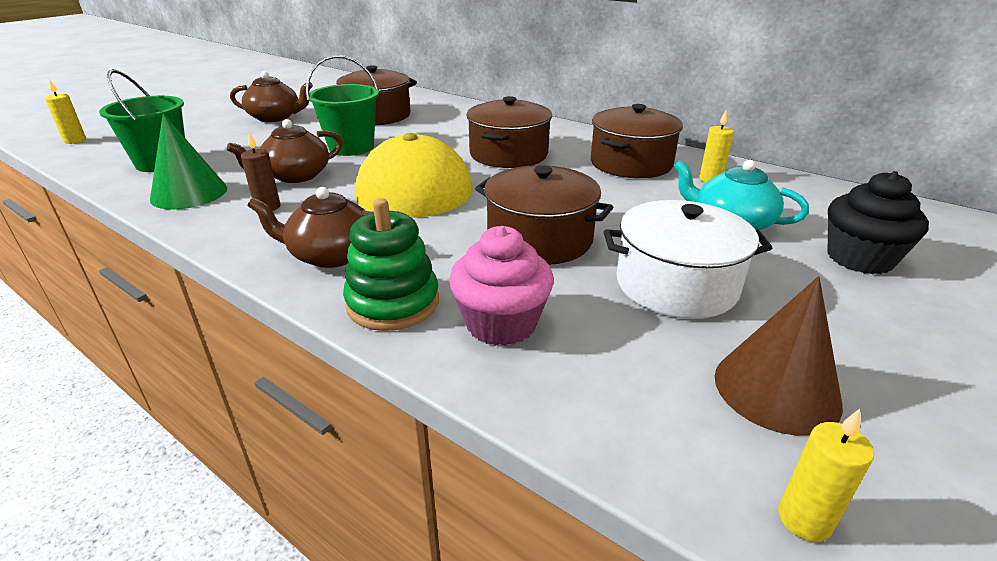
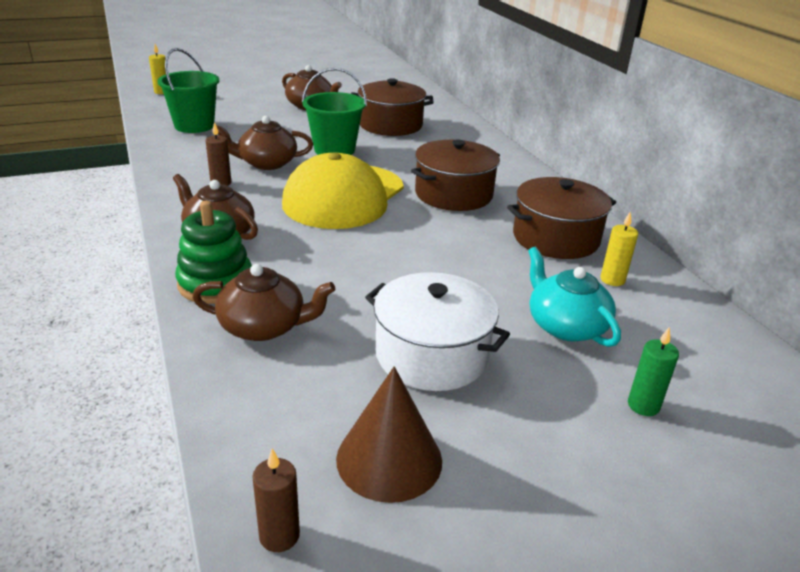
camera: 30 degrees right, 0 degrees up
(189, 193) = (185, 156): green cone -> none
(501, 323) = (264, 326): pink cupcake -> brown teapot
(540, 239) = (376, 276): brown pot -> none
(804, 519) = (279, 536): yellow candle -> brown candle
(859, 258) = (643, 405): black cupcake -> green candle

